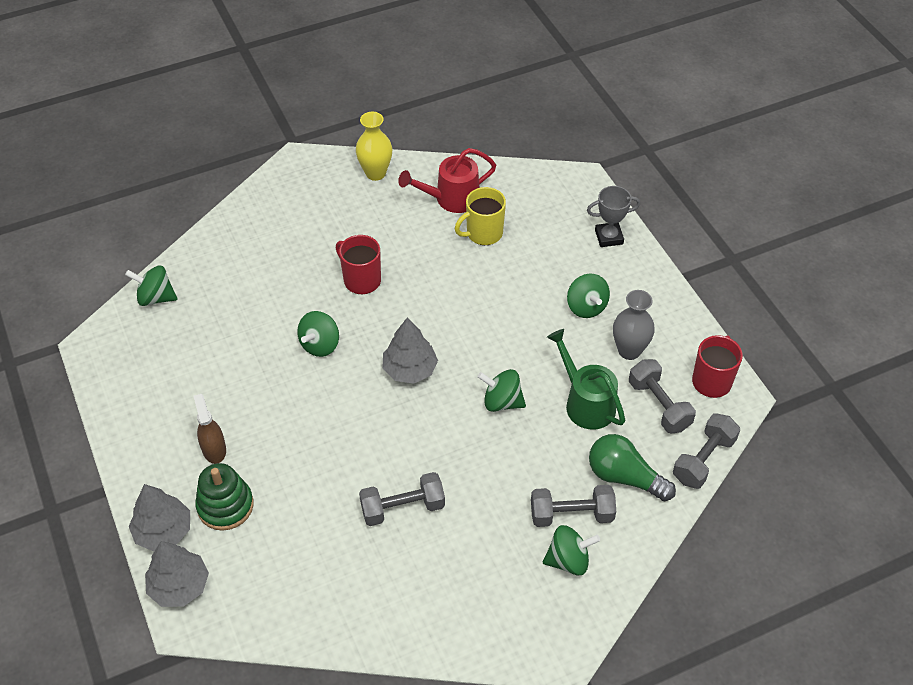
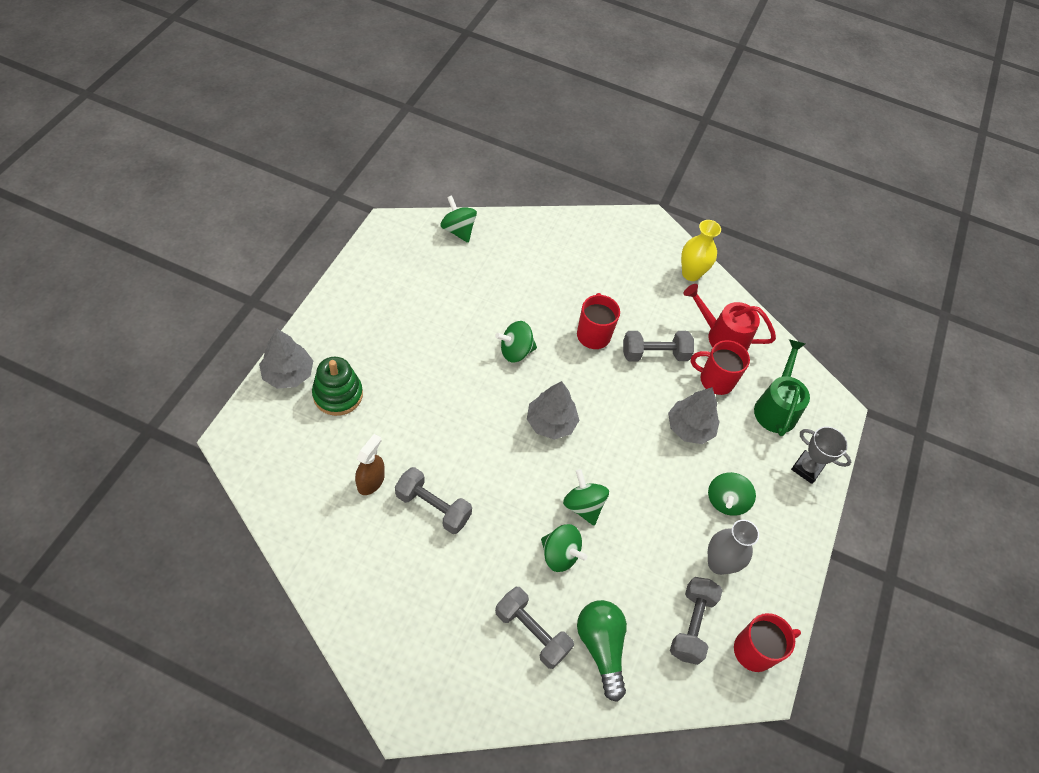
camera: 40 degrees right, 5 degrees up
(179, 586) = (255, 416): grey tree -> grey tree (689, 428)
(214, 449) = (375, 354): brown spray bottle -> brown spray bottle (371, 481)
(483, 233) = (715, 380): yellow mug -> red mug
(568, 560) = (490, 660): green spinning top -> green spinning top (560, 554)
(585, 402) = (640, 566): green watering can -> green watering can (776, 407)
(703, 460) = (674, 699): grey dumbbell -> grey dumbbell (654, 354)

